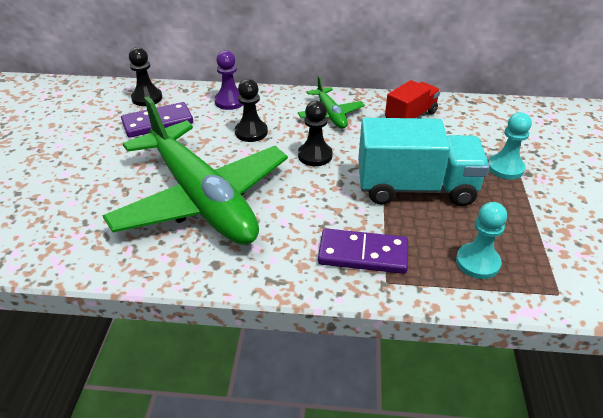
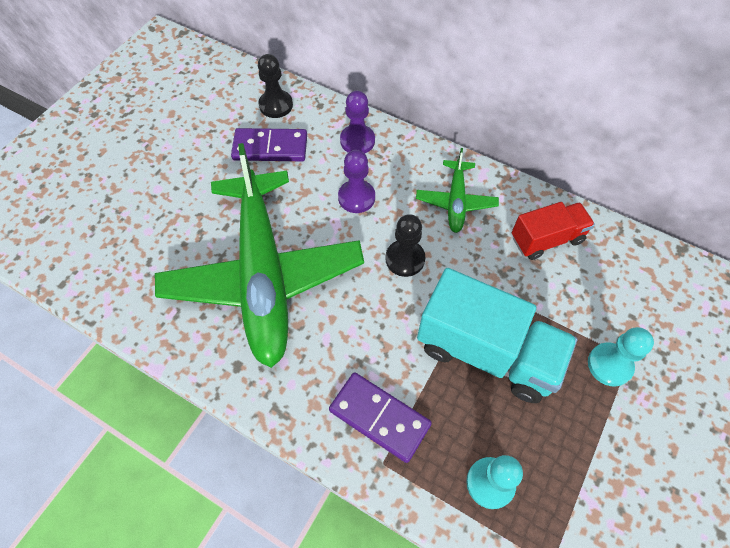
camera: 25 degrees right, 20 degrees up
(251, 132) = (356, 197): black pawn -> purple pawn

